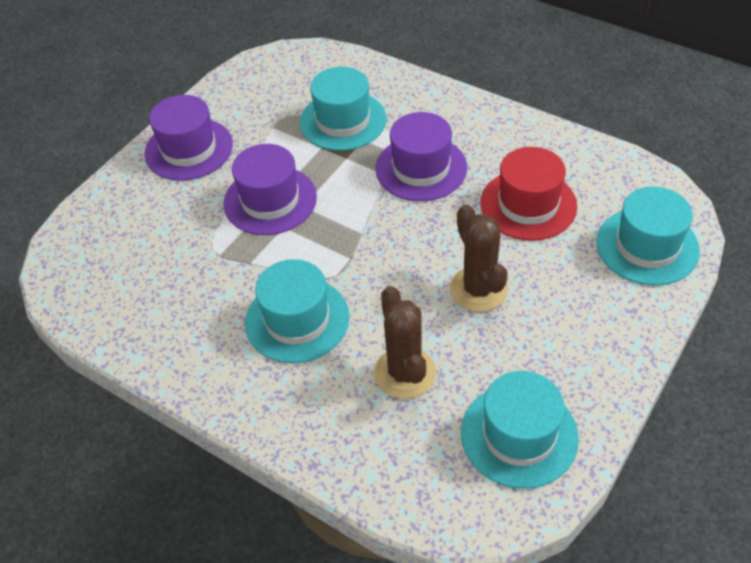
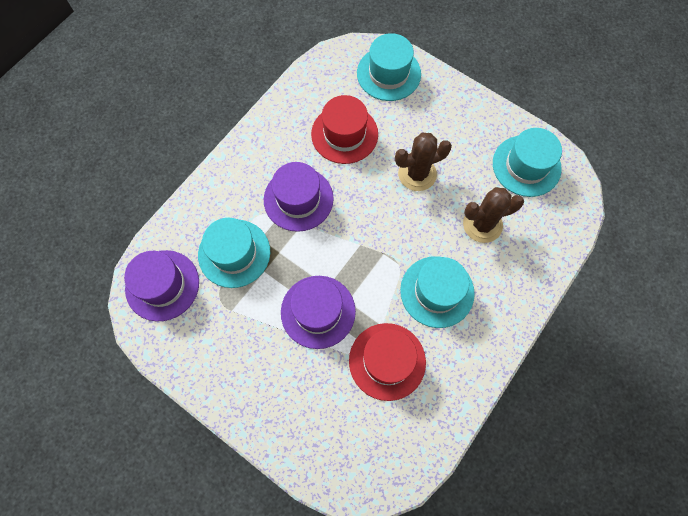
camera: 90 degrees left, 20 degrees up
(189, 149) = (247, 382): purple hat -> purple hat (162, 285)
(204, 271) = (387, 361): none -> red hat

